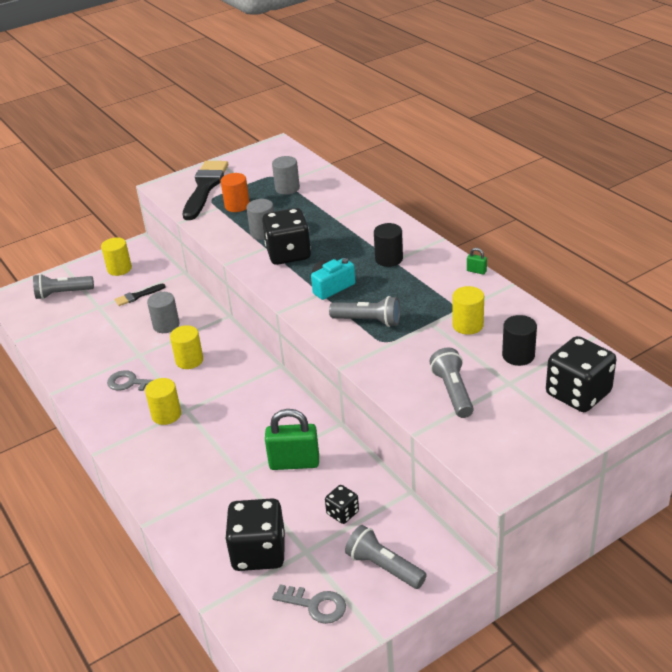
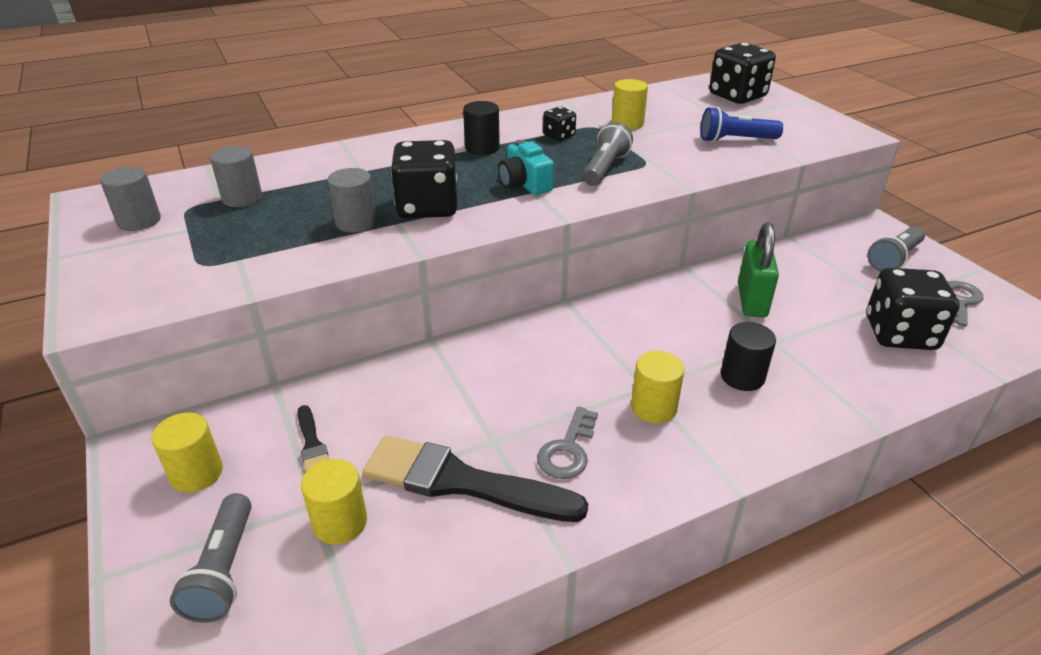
camera: 85 degrees left, 0 degrees up
(166, 325) = (424, 407): grey cylinder -> grey cylinder (139, 221)
(189, 360) = (528, 382): yellow cylinder -> yellow cylinder (340, 523)
(205, 188) = (154, 269): black brush -> black brush (462, 482)
(237, 206) = (252, 241): orange cylinder -> none
(342, 513) = (826, 275): black dice -> black dice (559, 136)
(453, 392) = (735, 140): grey flashlight -> blue flashlight
(476, 271) = (532, 111): green padlock -> none
(518, 356) = (681, 110): black cylinder -> black cylinder (742, 377)

